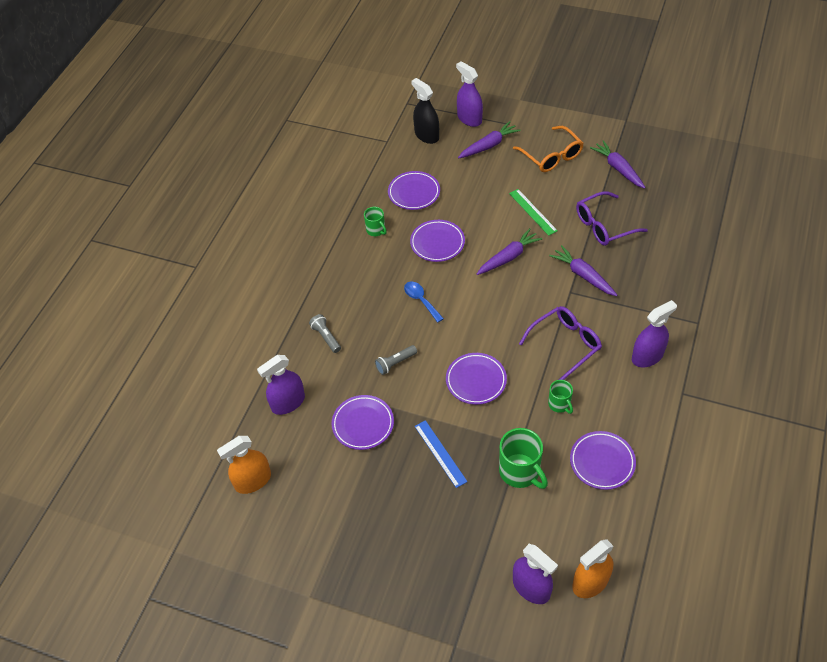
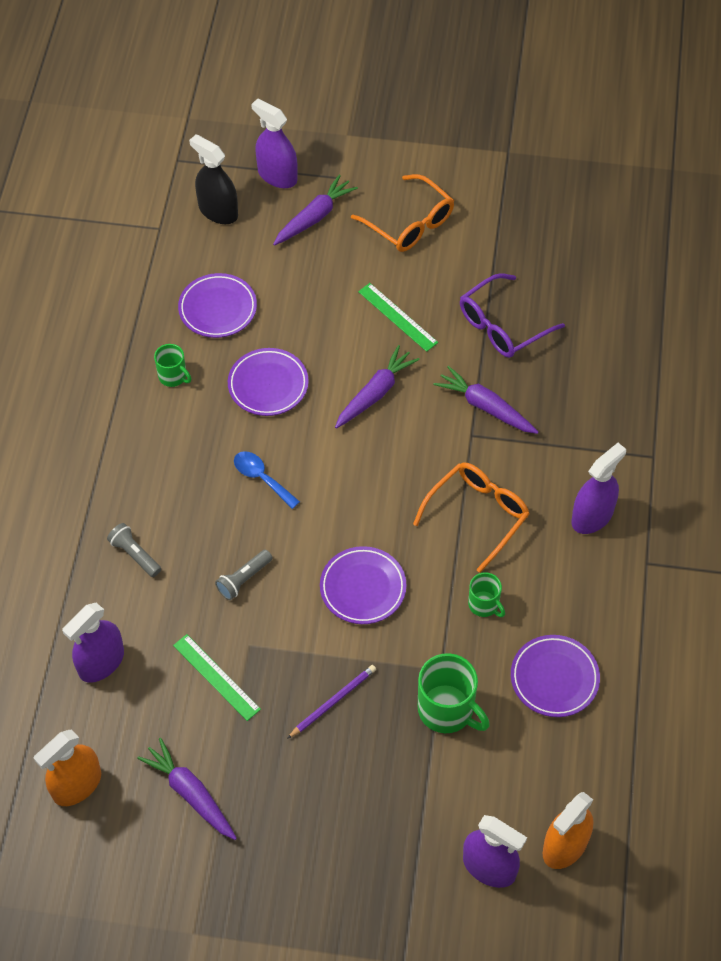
camera: 15 degrees left, 5 degrees up
(363, 424) = (216, 677): purple plate -> green ruler
(440, 453) = (333, 701): blue ruler -> purple pencil
(565, 344) = (477, 515): purple glasses -> orange glasses
(618, 168) = (508, 232): purple carrot -> purple carrot (190, 793)

